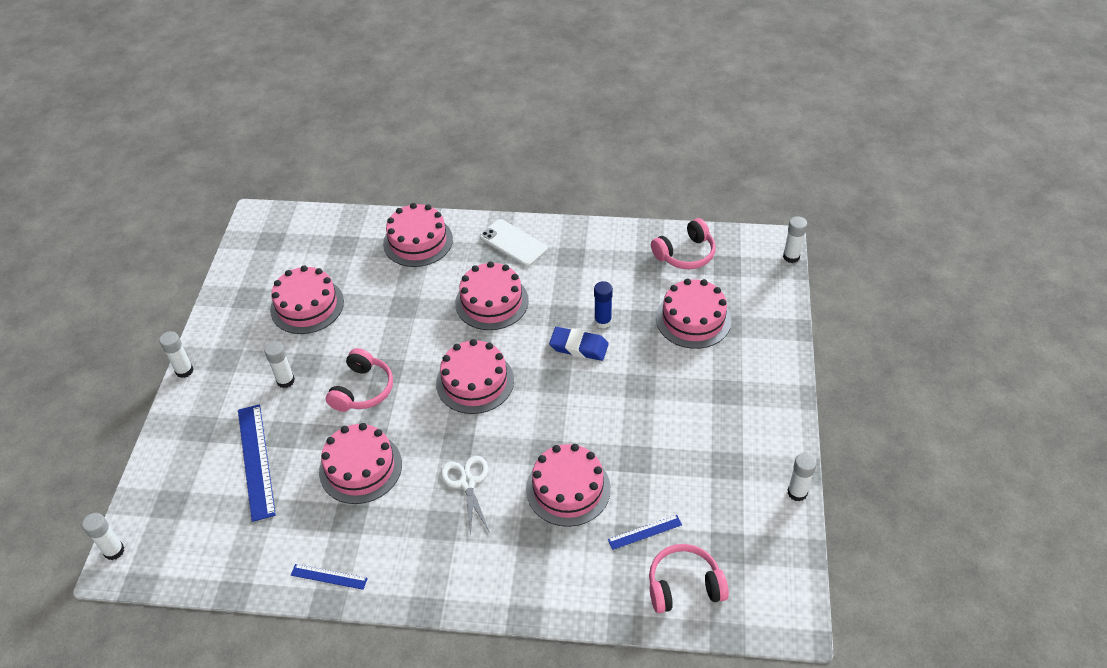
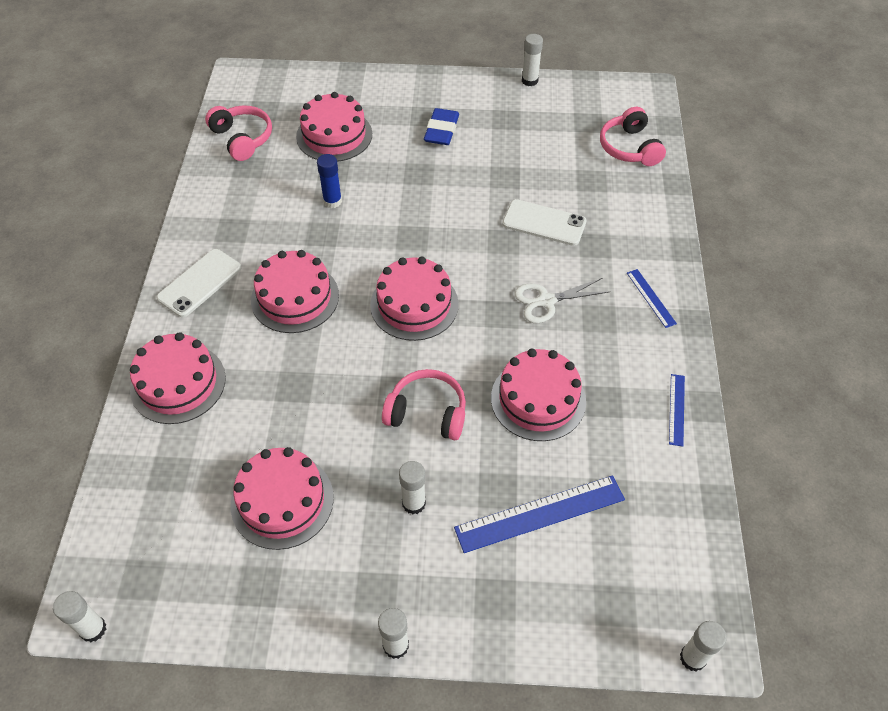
camera: 95 degrees left, 5 degrees up
(568, 489) = (544, 223): pink cake -> white phone
(579, 346) = (366, 219): blue eraser -> blue eraser (441, 130)
(645, 532) = (582, 171): blue ruler -> blue ruler (651, 298)
(791, 257) = (258, 67): white glue stick -> white glue stick (93, 629)

